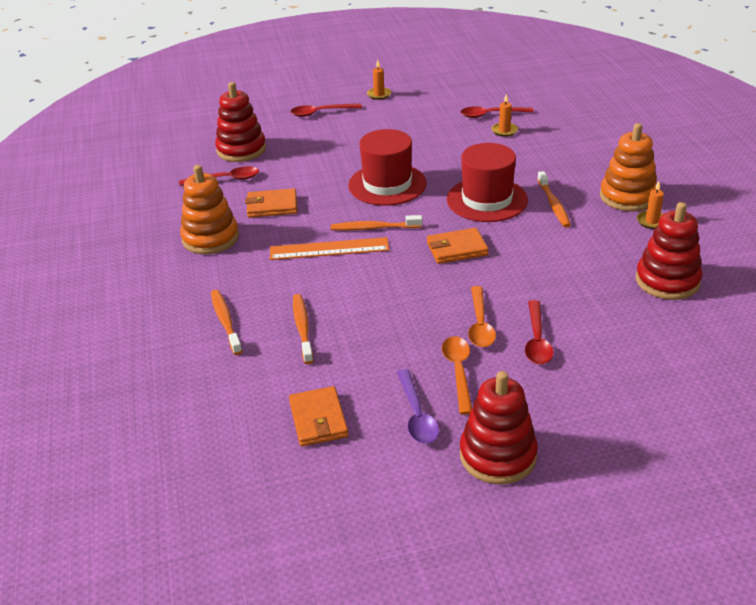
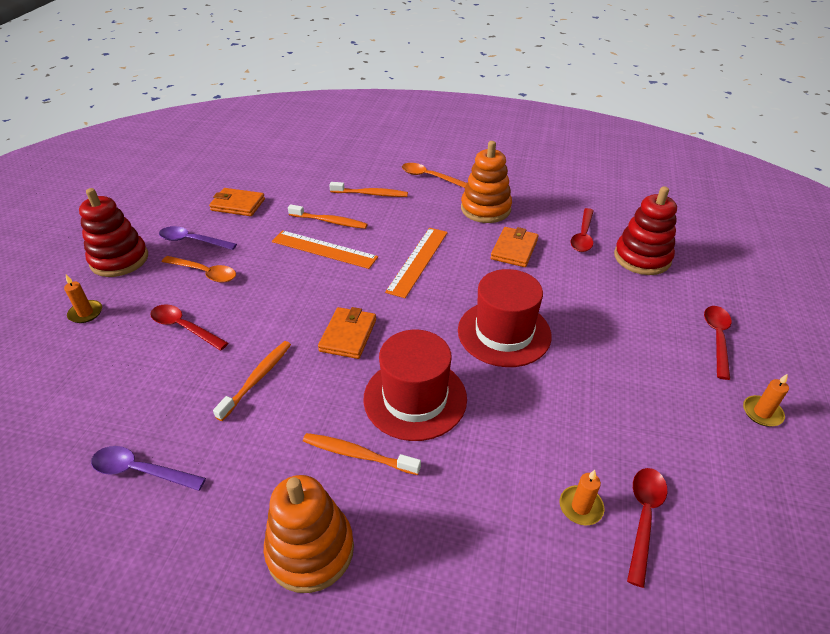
camera: 115 degrees right, 5 degrees up
(354, 310) = (324, 249): none -> orange ruler
(374, 228) = (429, 296): orange toothbrush -> orange toothbrush (257, 379)
(480, 324) = (237, 305): orange spoon -> orange spoon (429, 177)
(652, 221) = (240, 537): orange candle -> orange candle (85, 313)
(667, 281) = (141, 471): red stacking toy -> purple spoon

